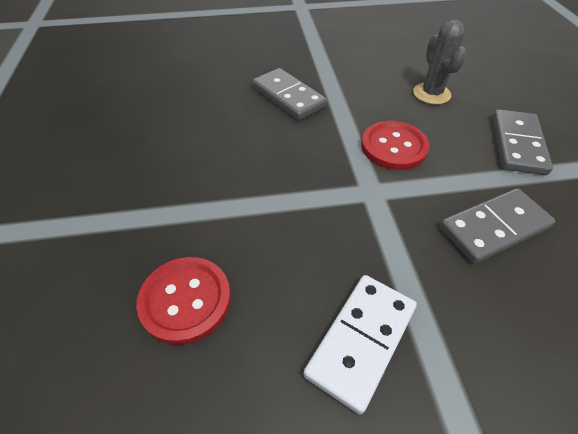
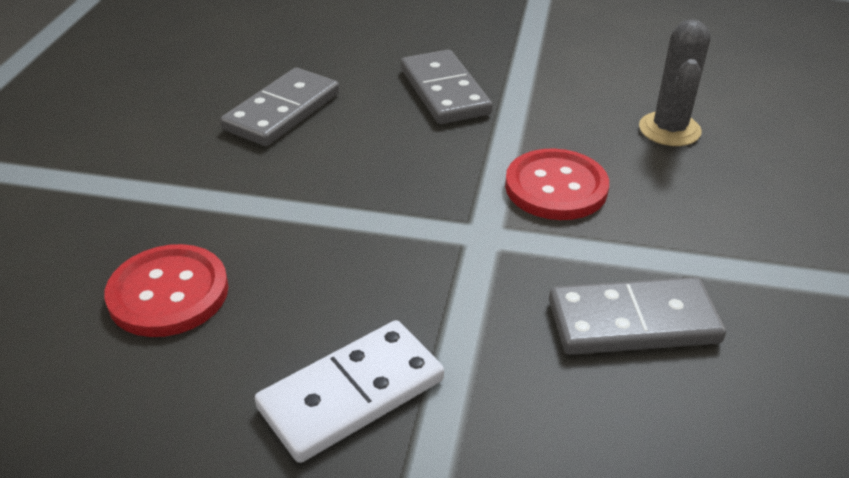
camera: 20 degrees right, 10 degrees down
(517, 144) = (759, 227): grey domino -> grey domino (282, 111)

